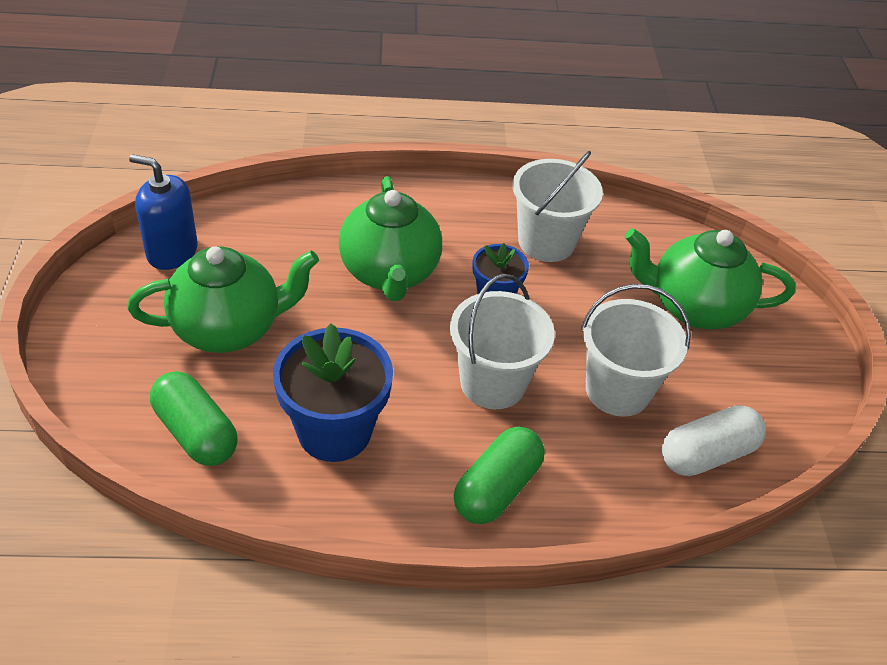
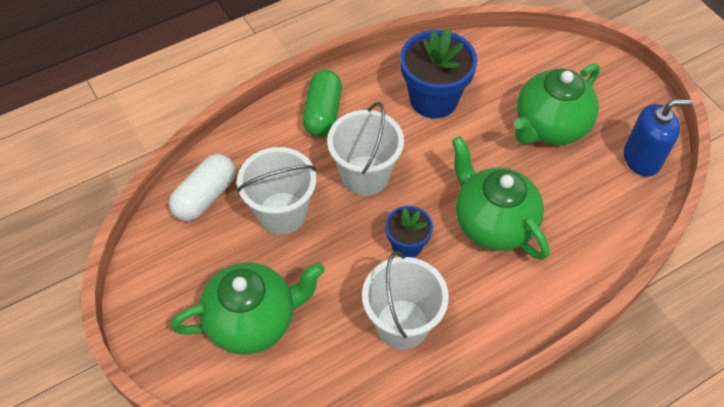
camera: 155 degrees right, 10 degrees up
(196, 432) = (502, 63): green capsule -> none

